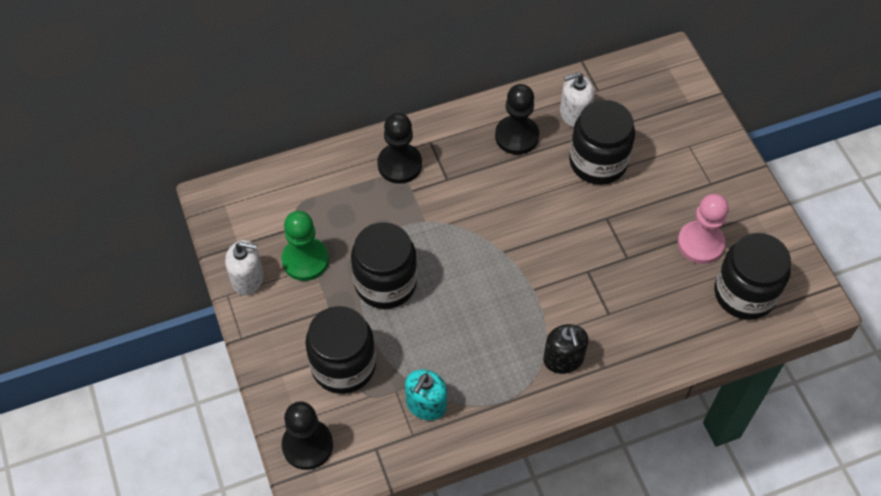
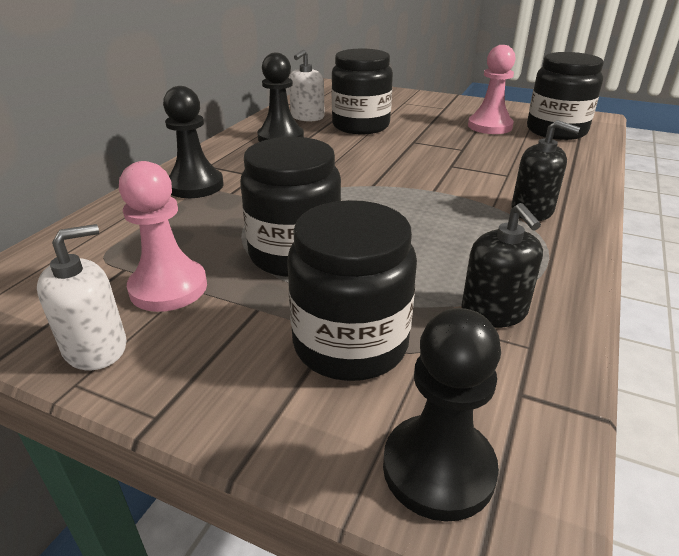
camera: 45 degrees left, 25 degrees down
(305, 260) = (168, 288): green pawn -> pink pawn
(426, 404) = (494, 312): turquoise soap dispenser -> black soap dispenser

